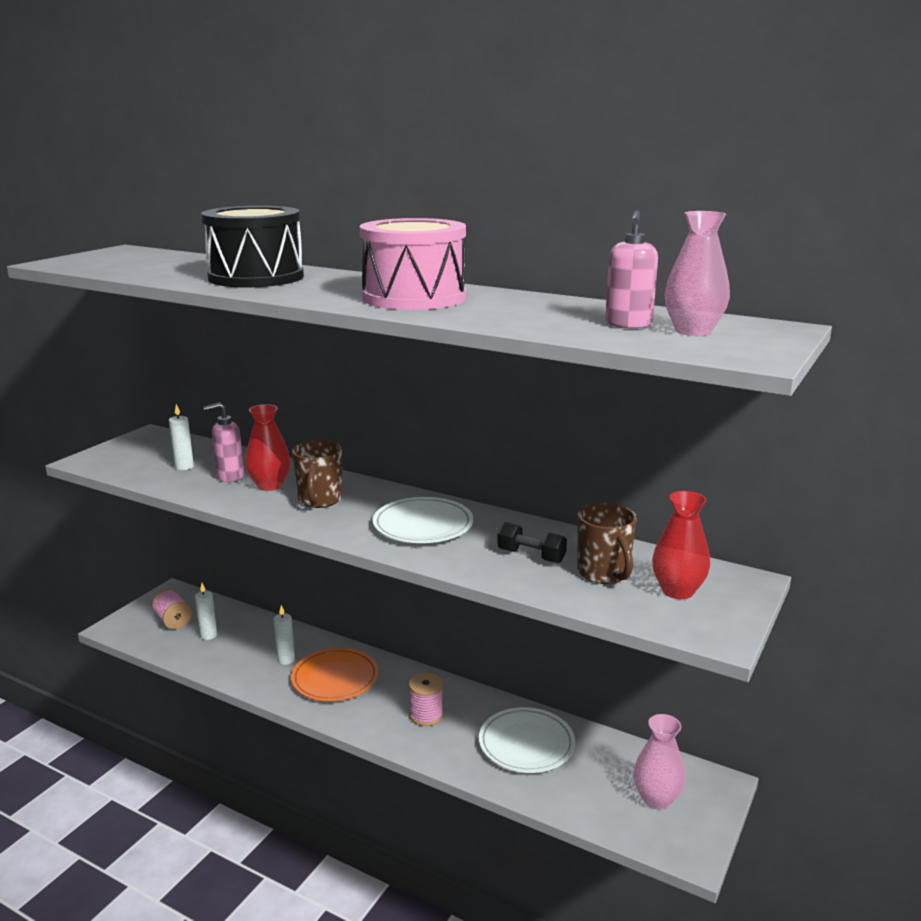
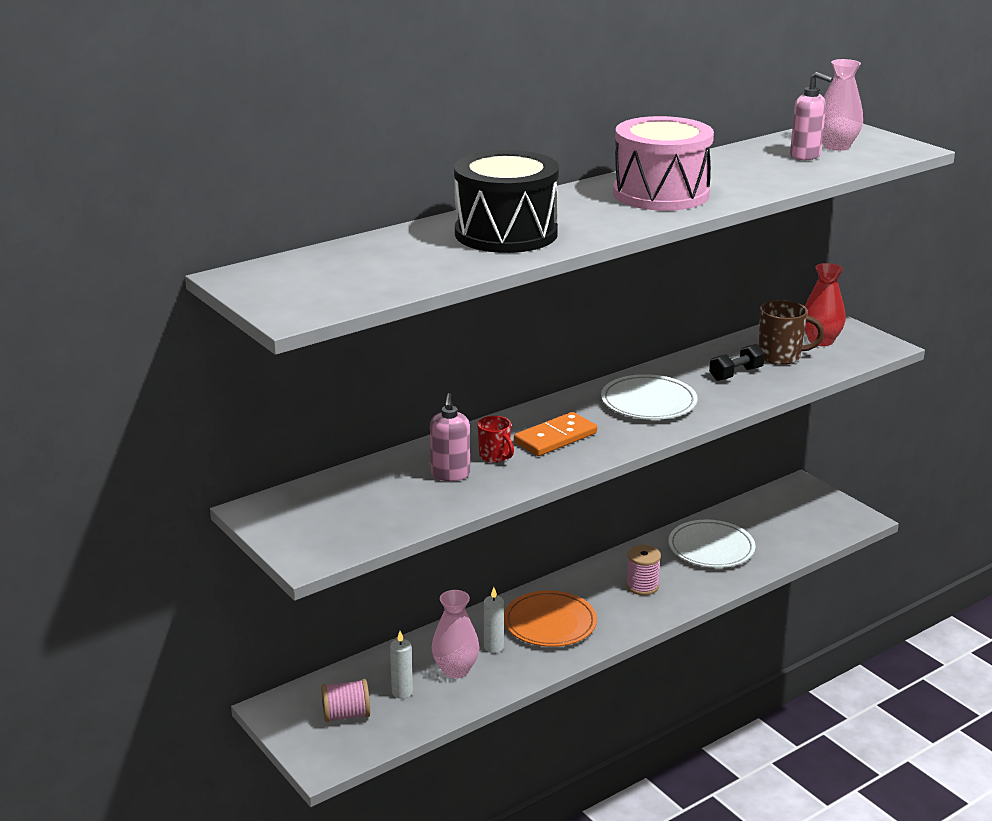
camera: 65 degrees left, 5 degrees up
(184, 467) = (394, 497): white candle -> none
(270, 485) = (495, 457): red vase -> red mug
(319, 500) = (555, 438): brown mug -> orange domino
(656, 799) = (803, 514): pink vase -> pink vase (455, 670)

